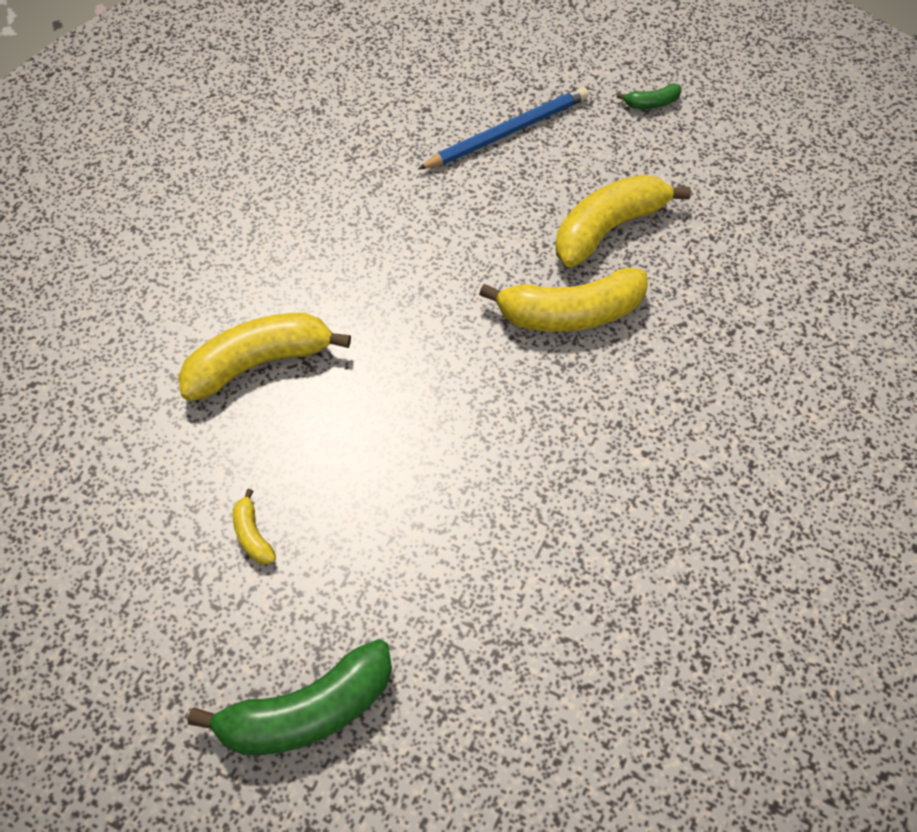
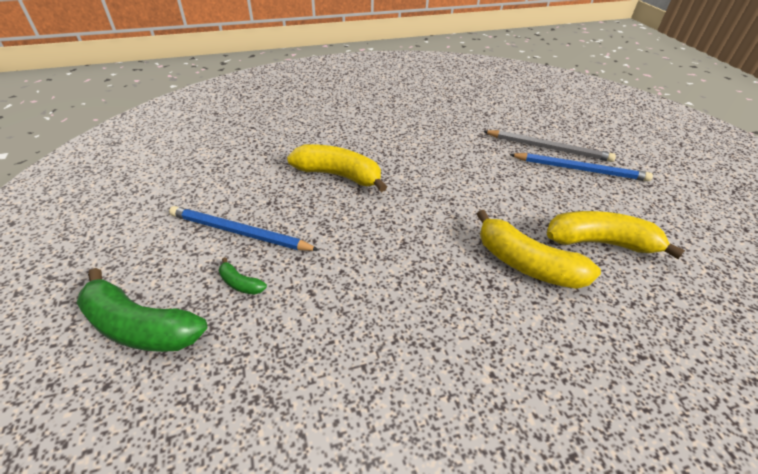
camera: 45 degrees right, 15 degrees down
(252, 535) = (239, 232): yellow banana -> blue pencil
(445, 121) = (548, 148): none -> grey pencil
(651, 103) = (696, 206): green banana -> green banana (240, 283)

